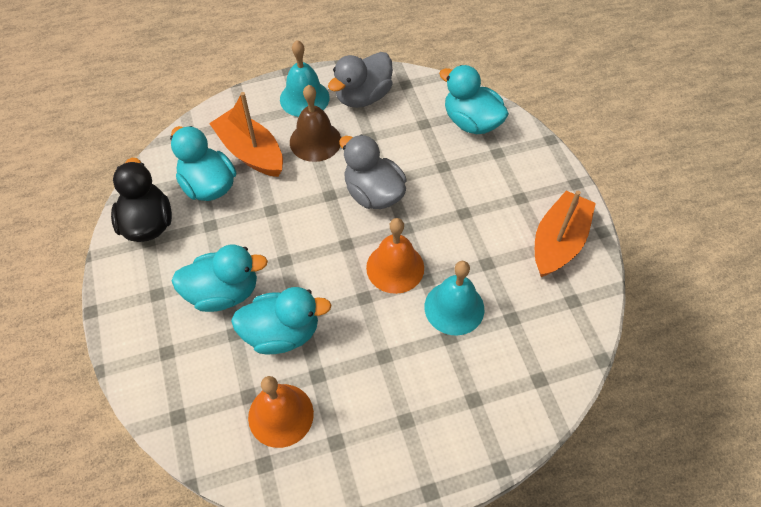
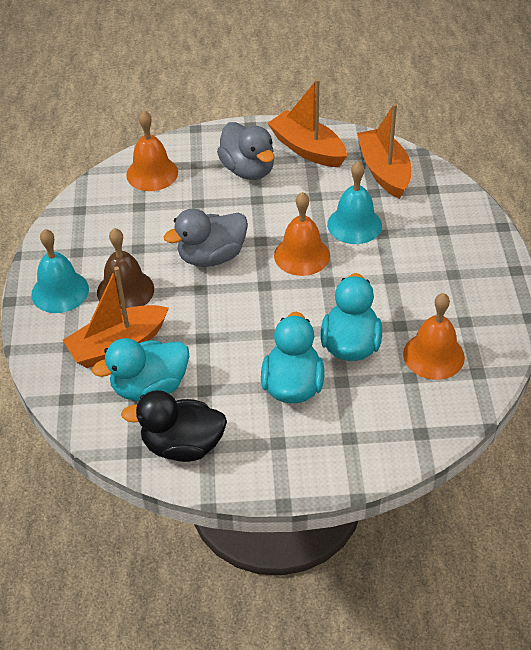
camera: 75 degrees left, 10 degrees down
(363, 96) = (81, 244): grey duck -> grey duck (248, 170)
(471, 122) = (152, 173): turquoise duck -> orange bell
(550, 323) = (384, 171): none -> orange boat

